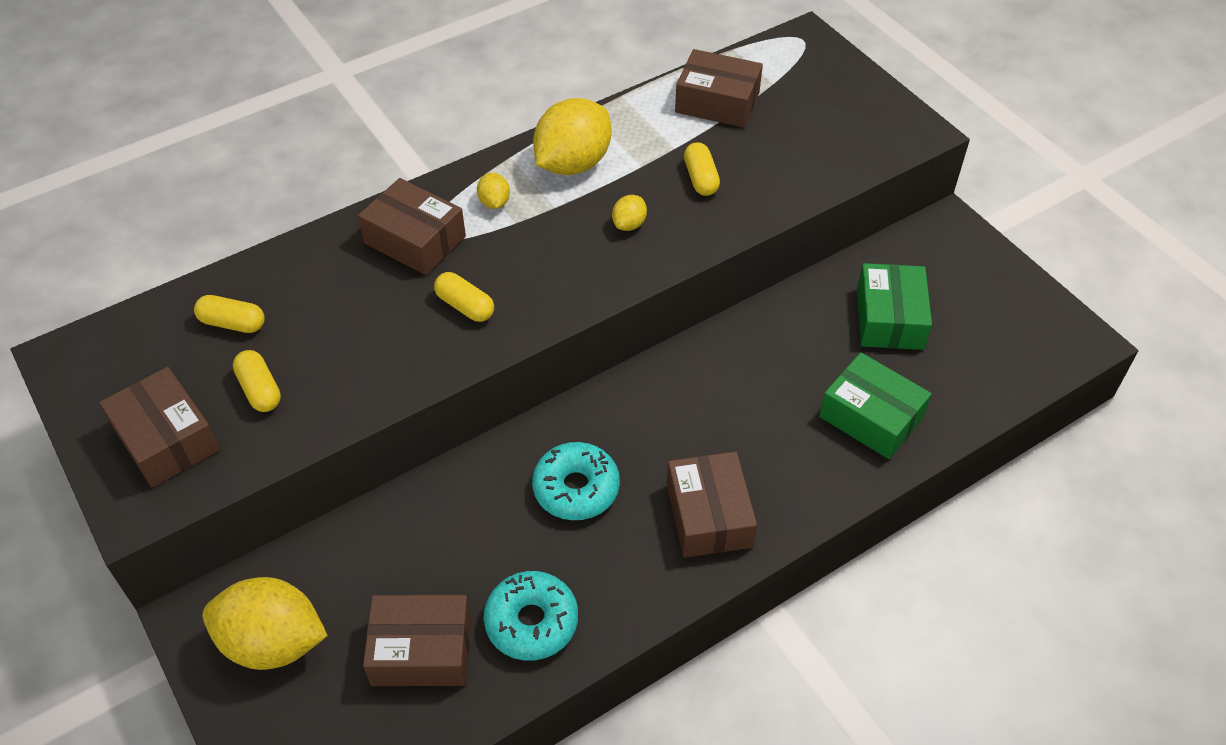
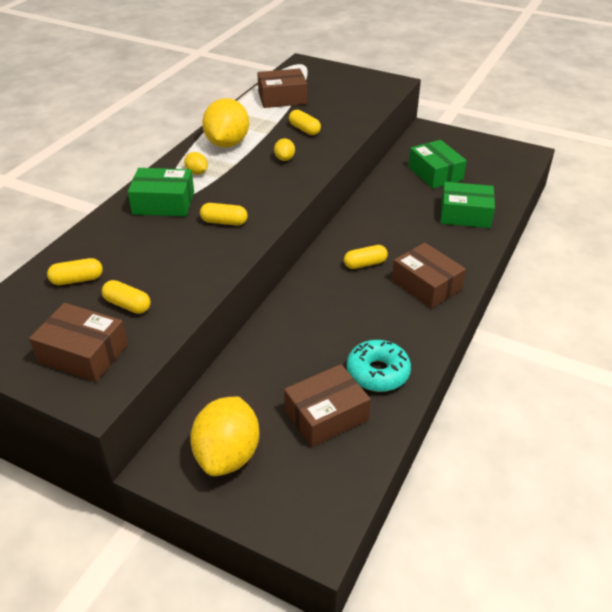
camera: 30 degrees left, 10 degrees down
(273, 643) = (227, 455): yellow lemon -> yellow lemon turned 60 degrees counterclockwise
(415, 240) = (163, 203): brown box -> green box
(576, 488) = (344, 302): turquoise donut -> none
(652, 439) = (365, 264): none -> yellow capsule

